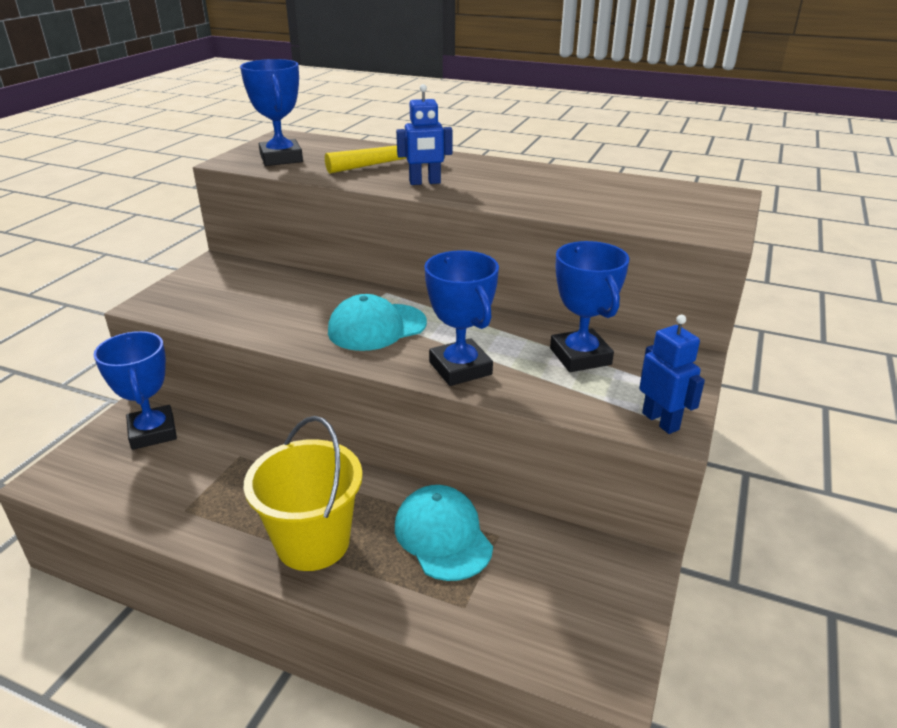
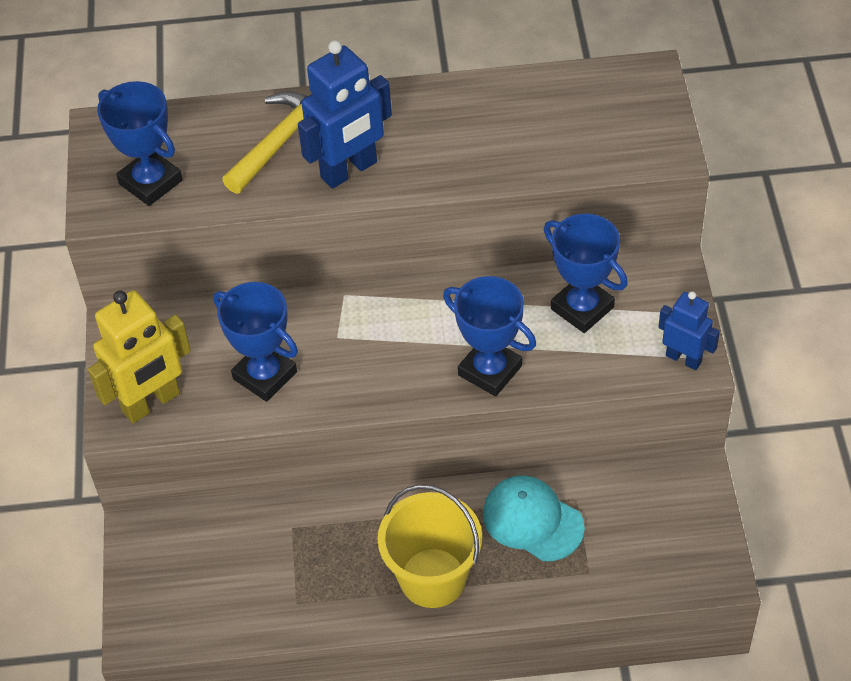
camera: 25 degrees left, 20 degrees up
(153, 432) = (182, 543): blue trophy -> blue trophy (265, 375)
(183, 303) = (151, 403): none -> yellow robot
(377, 327) = (376, 351): turquoise cap -> none
(425, 182) = (349, 170): blue robot -> blue robot, size x1.65

